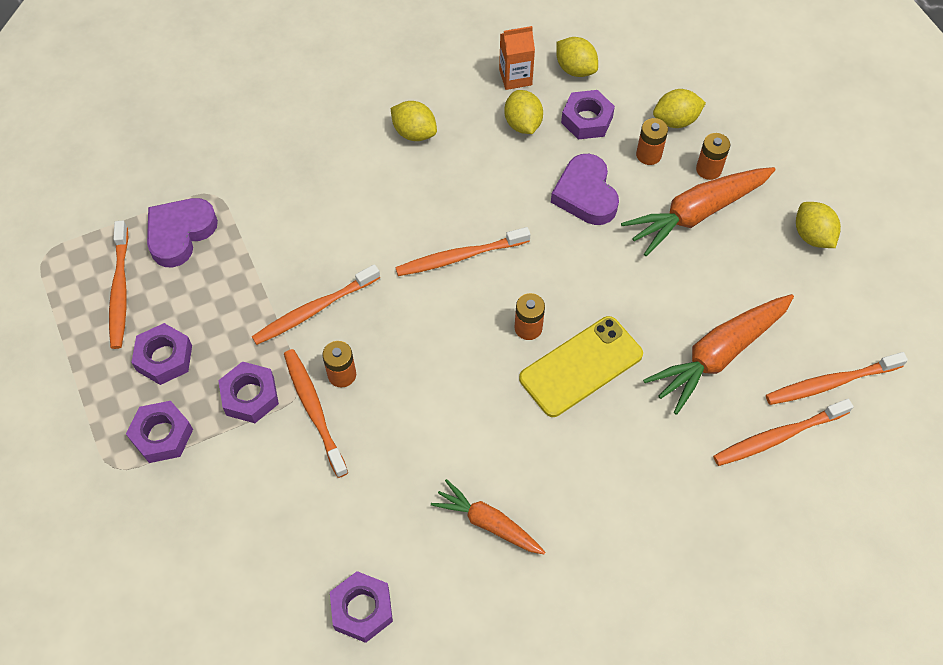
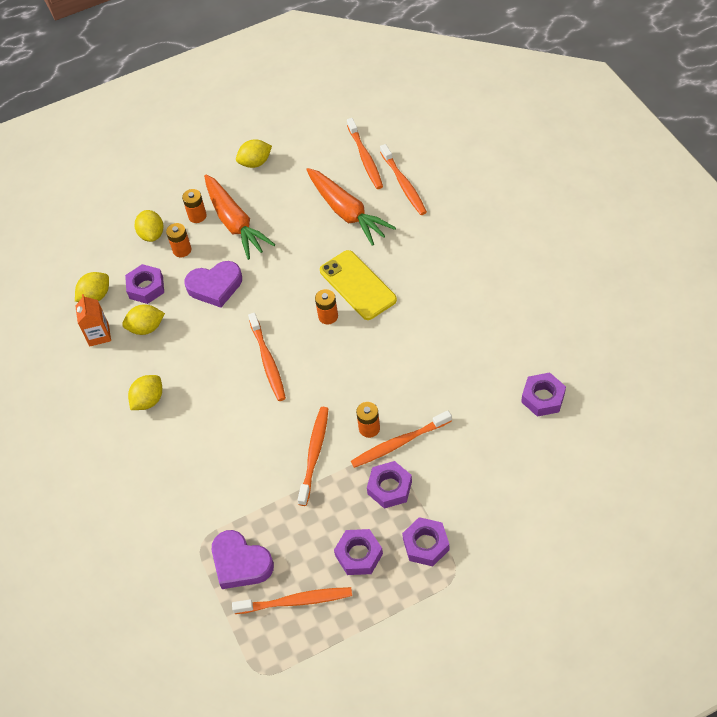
camera: 85 degrees left, 5 degrees down
(313, 310) = (314, 453): orange toothbrush -> orange toothbrush turned 135 degrees counterclockwise
(488, 523) = (475, 331): orange carrot -> none

